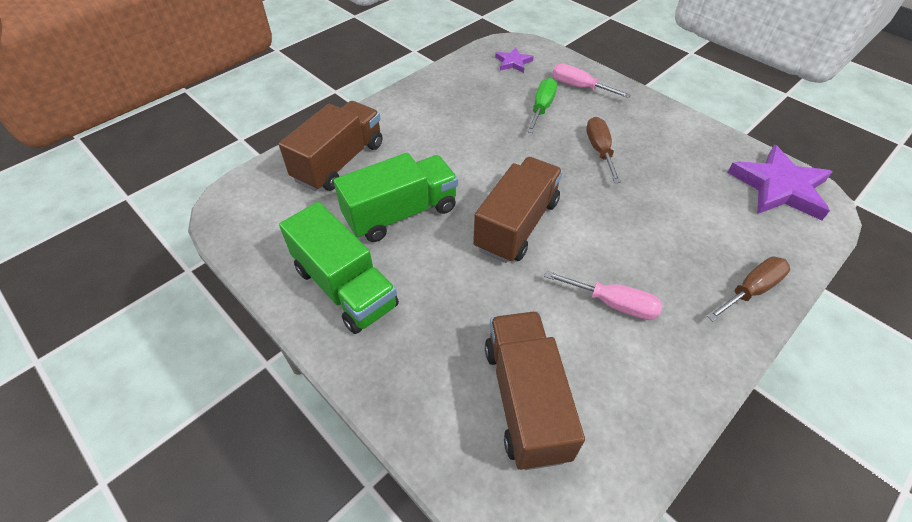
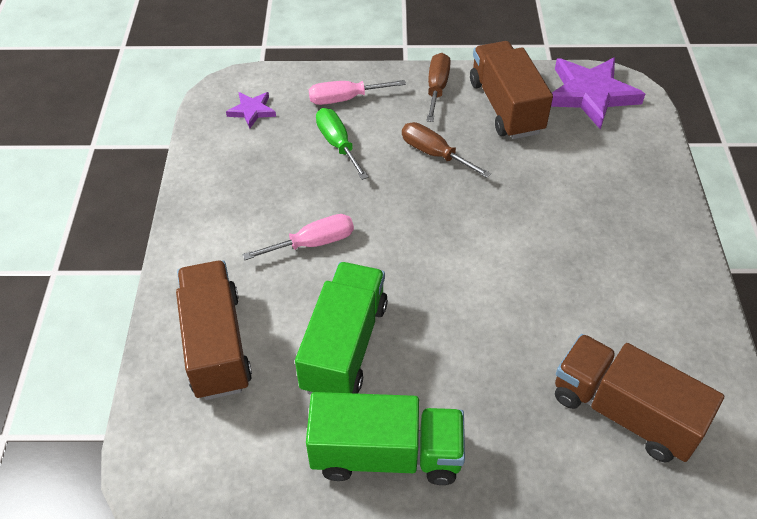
camera: 45 degrees left, 0 degrees up
(516, 225) = (452, 276): brown truck -> brown truck (505, 107)
(613, 304) = (593, 284): pink screwdriver -> pink screwdriver (313, 243)
(751, 290) = (659, 197): brown screwdriver -> brown screwdriver (437, 88)

